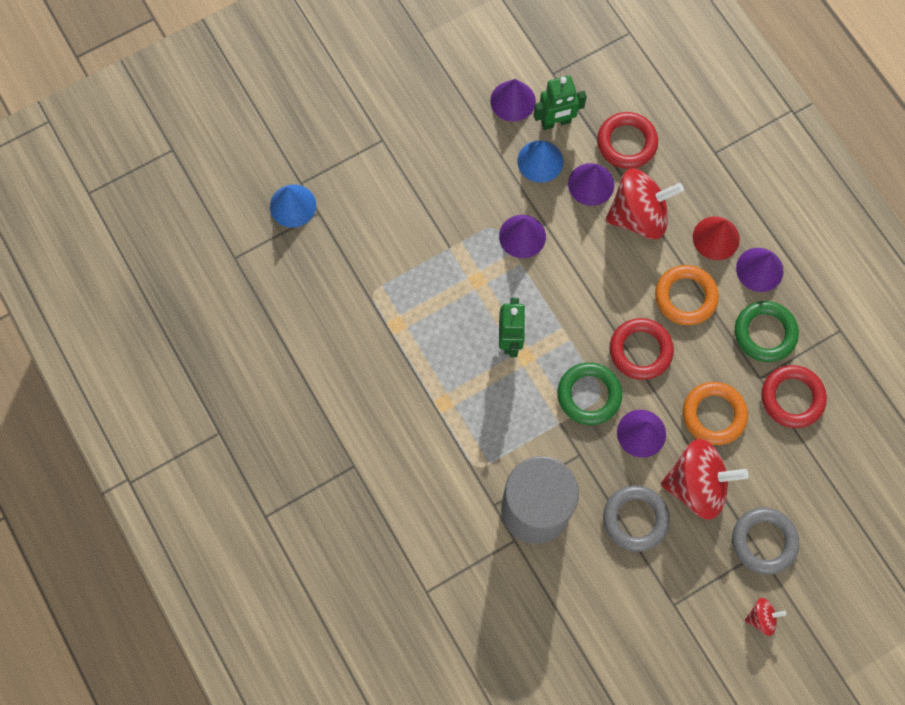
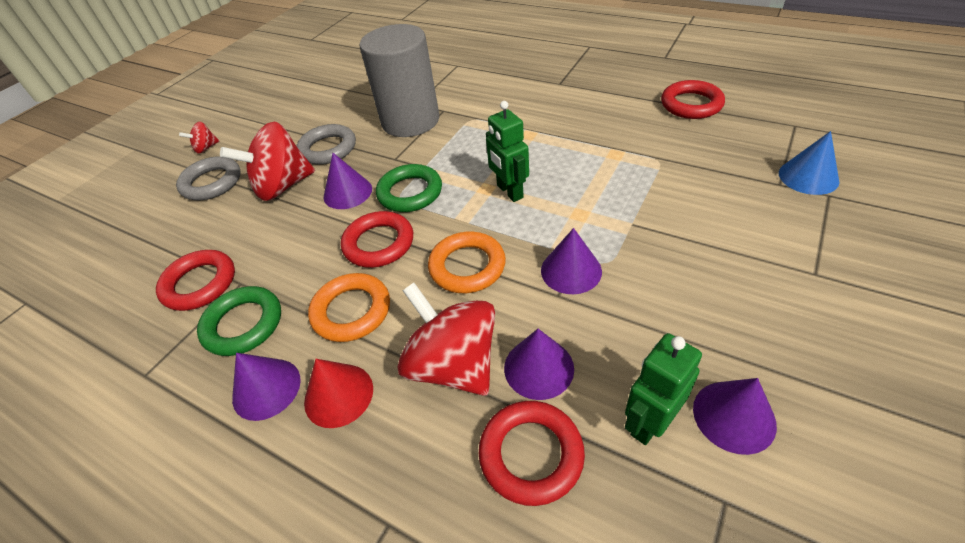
camera: 155 degrees right, 25 degrees down
(277, 341) = (691, 104): none -> red ring
(540, 161) = (623, 358): blue cone -> none
(638, 216) = (454, 364): red spinning top -> red spinning top turned 90 degrees clockwise
(713, 414) = (282, 234): orange ring -> orange ring (467, 266)

